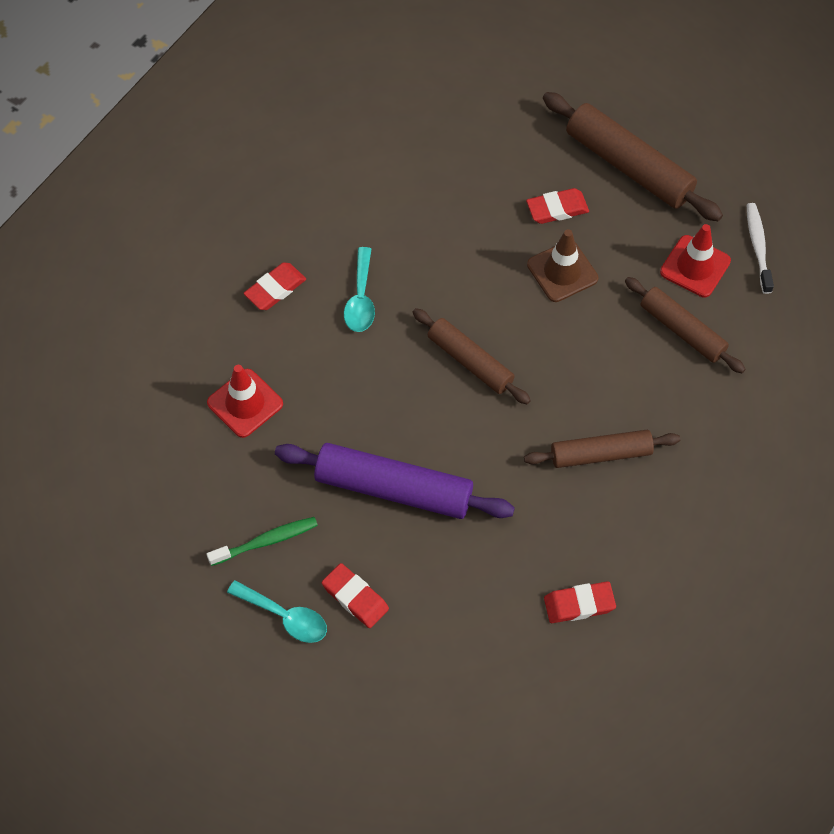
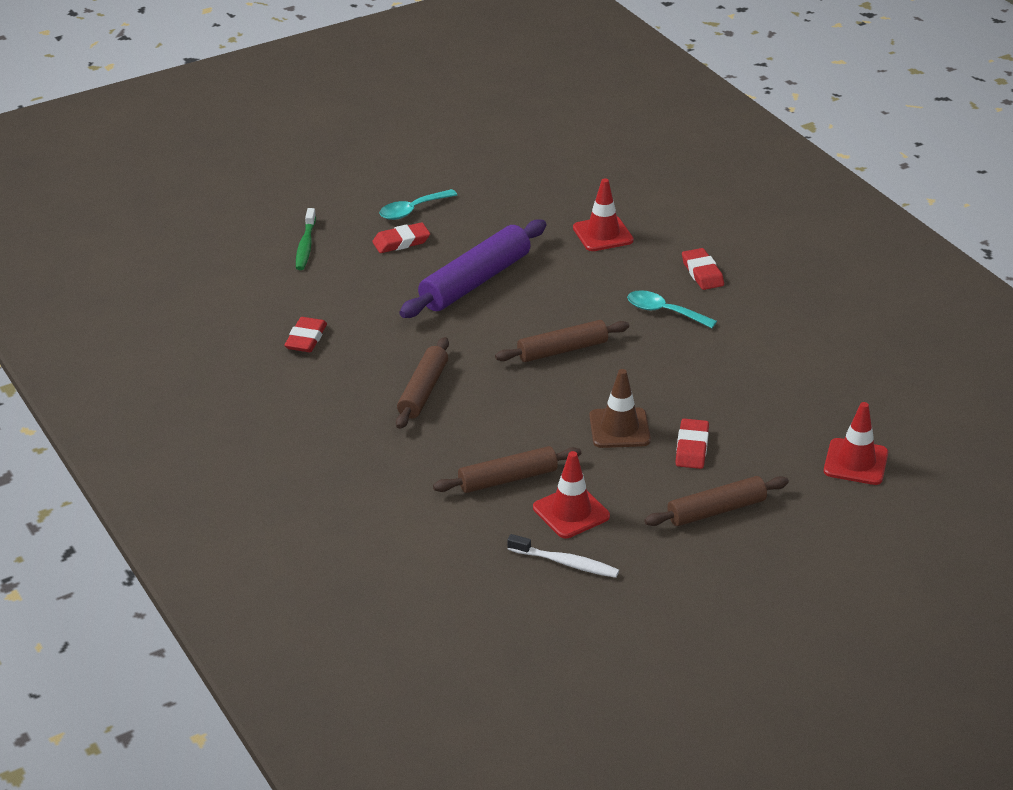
camera: 115 degrees right, 25 degrees down
(266, 541) = (478, 216): green toothbrush -> green toothbrush (305, 246)
(508, 90) = (855, 462): none -> red traffic cone
(628, 166) = (716, 510): brown rolling pin -> brown rolling pin, size x0.65

